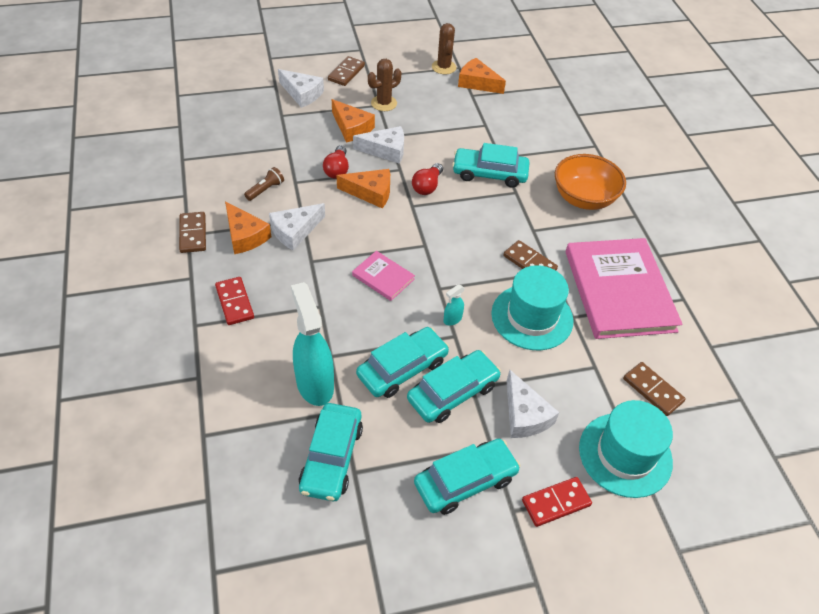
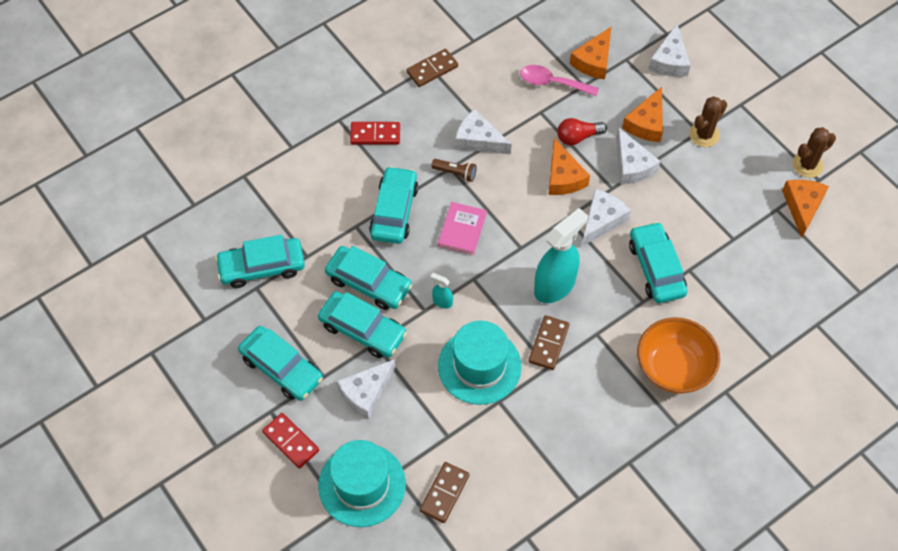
camera: 70 degrees right, 10 degrees up
(234, 302) = (375, 134): red domino -> red domino turned 45 degrees clockwise
(245, 235) = (451, 106): orange cheese -> orange cheese (593, 61)
(265, 190) = (516, 94): brown flashlight -> brown flashlight (455, 173)
(271, 164) = (552, 83): none -> pink spoon
(314, 384) = (323, 227): turquoise spray bottle -> turquoise spray bottle (555, 285)
(332, 319) = (394, 211): none -> turquoise car
(346, 73) = (731, 82): brown domino -> none
(384, 103) = (704, 135): brown cactus -> brown cactus turned 75 degrees counterclockwise
(427, 186) = (602, 220): red light bulb -> white cheese
(619, 290) = (556, 435): pink book -> none

